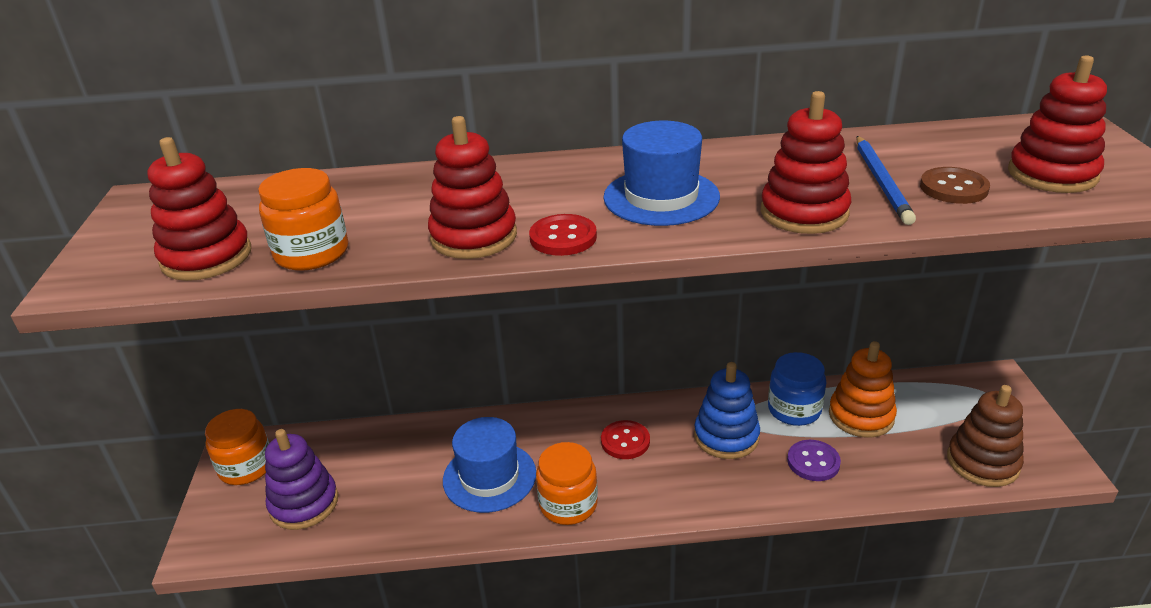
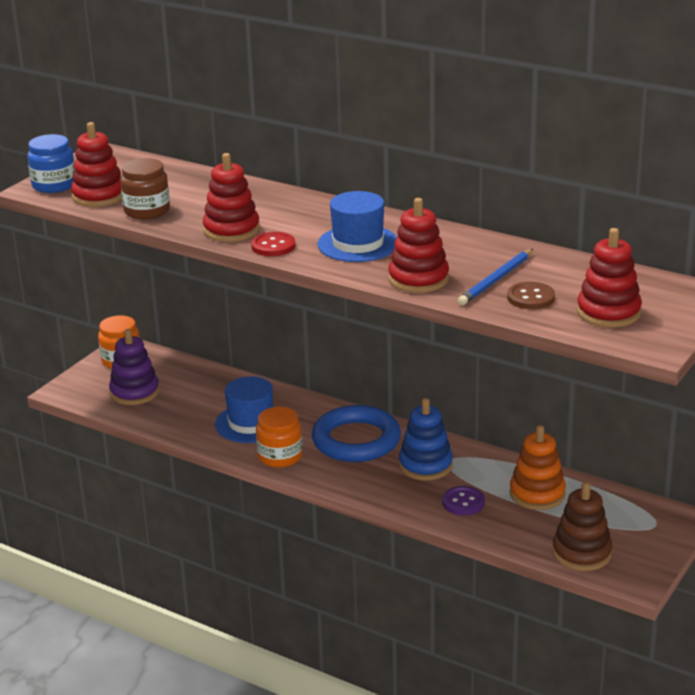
camera: 35 degrees right, 5 degrees down
(312, 253) = (147, 211): orange jar -> brown jar
(625, 441) = (356, 440): red button -> blue ring
(794, 409) = (495, 471): blue jar -> blue jar (54, 185)

